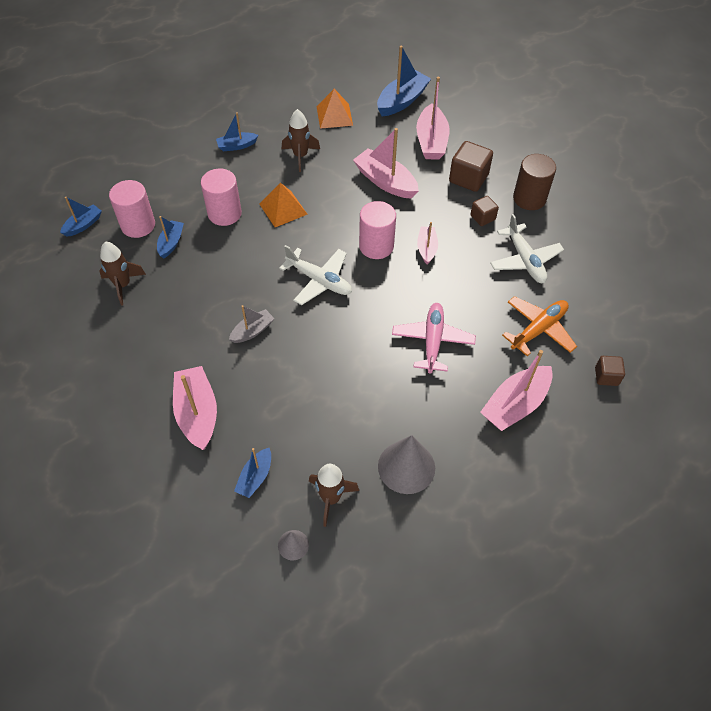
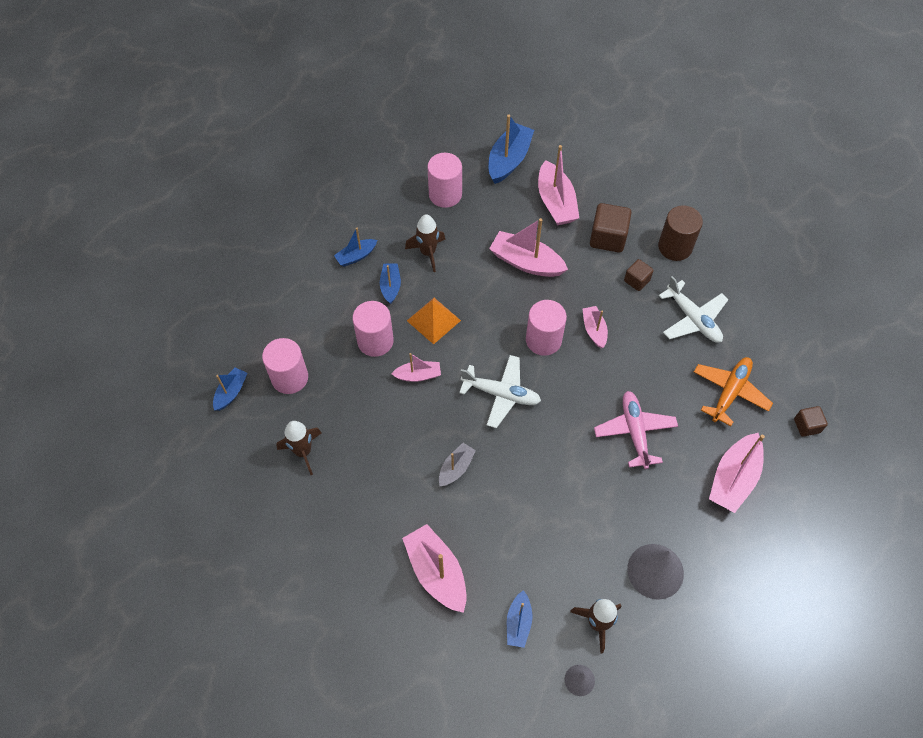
camera: 15 degrees left, 5 degrees up
(171, 243) = (333, 389): blue boat -> blue boat (390, 286)
(250, 248) = (418, 375): none -> pink boat
(334, 115) = (445, 194): orange pyramid -> pink cylinder

